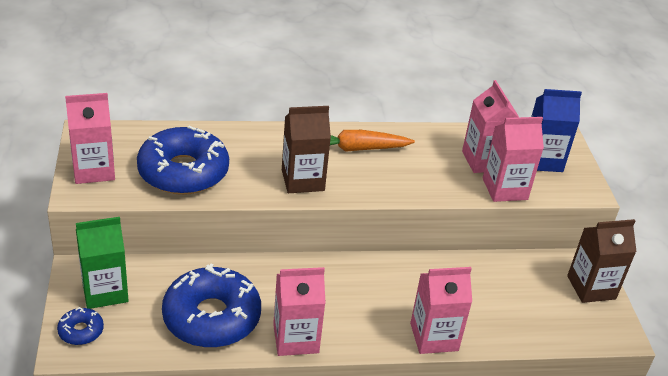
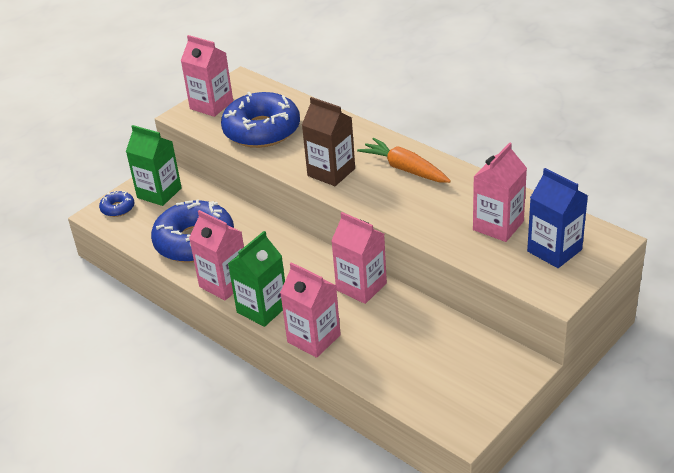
camera: 55 degrees right, 0 degrees up
(360, 339) = (262, 309): none -> green carton
(504, 189) = (480, 254): pink carton -> pink carton (361, 286)
(591, 287) = (495, 384): brown carton -> none

